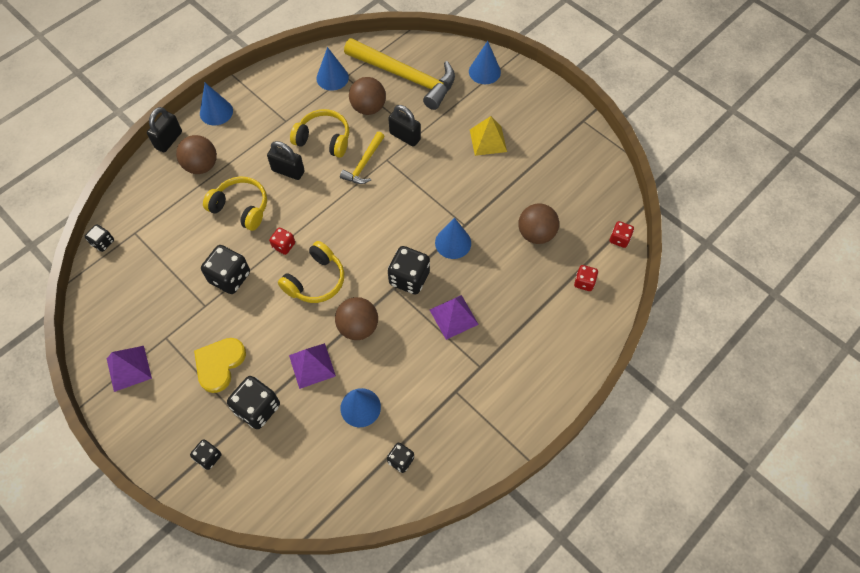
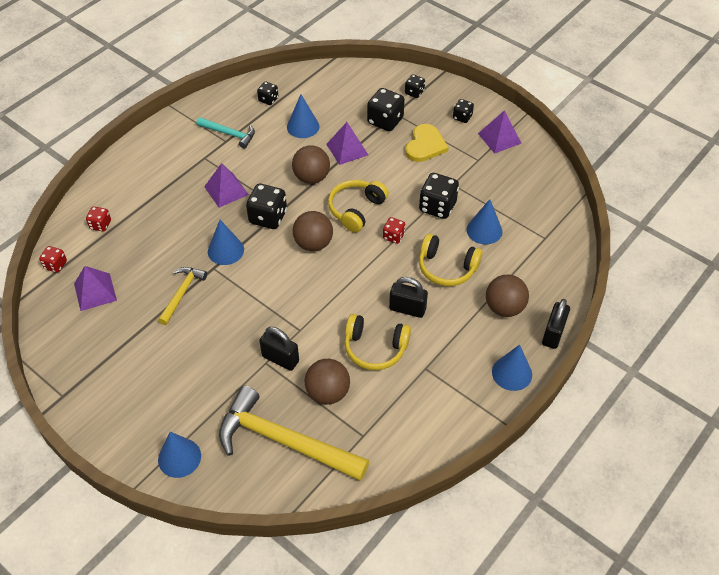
camera: 175 degrees right, 10 degrees down
(103, 242) = (571, 227): black dice -> black dice (462, 117)
(332, 77) = (380, 432): blue cone -> blue cone (484, 230)
(364, 164) = (325, 322): yellow hammer -> yellow hammer (182, 293)
(450, 402) = (230, 134): none -> turquoise hammer
(488, 140) = (182, 361): yellow pyramid -> none
(536, 234) = (140, 264): brown ball -> brown ball (313, 244)
(574, 208) = (95, 292): none -> purple pyramid

